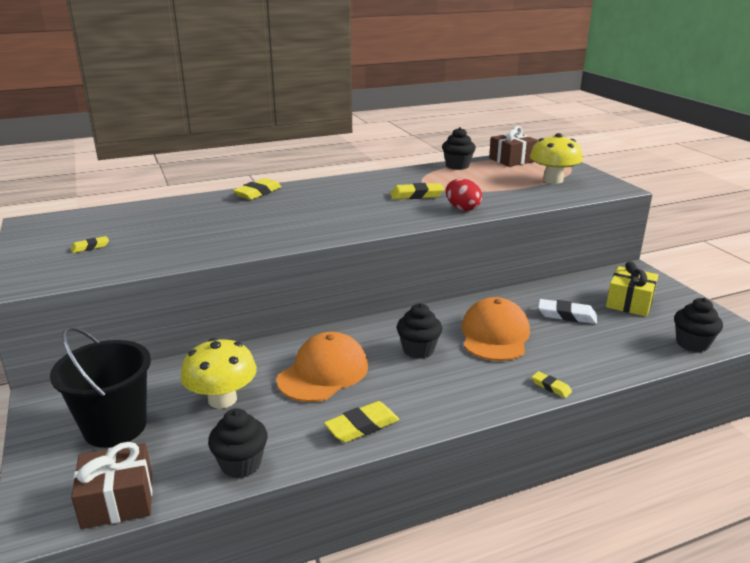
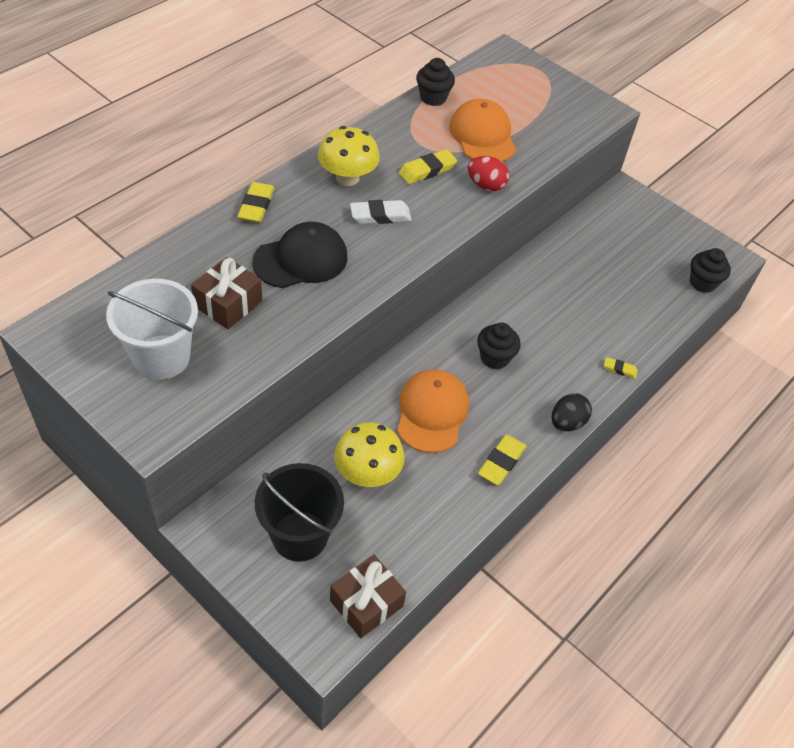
camera: 30 degrees left, 25 degrees up
(90, 247) = (161, 357): yellow eraser -> white bucket
(241, 464) = (434, 534): black cupcake -> none
(260, 220) = (301, 259): none -> black cap
(459, 414) = (567, 423): none -> black egg
(495, 335) = (547, 319): orange cap -> orange cap (482, 136)
(512, 160) = (481, 72): brown gift -> brown gift (228, 304)
(553, 180) = (542, 107): yellow mushroom -> yellow mushroom (347, 177)
(566, 315) = (594, 274): white eraser -> white eraser (380, 216)
(629, 302) = (637, 241): yellow gift -> none

